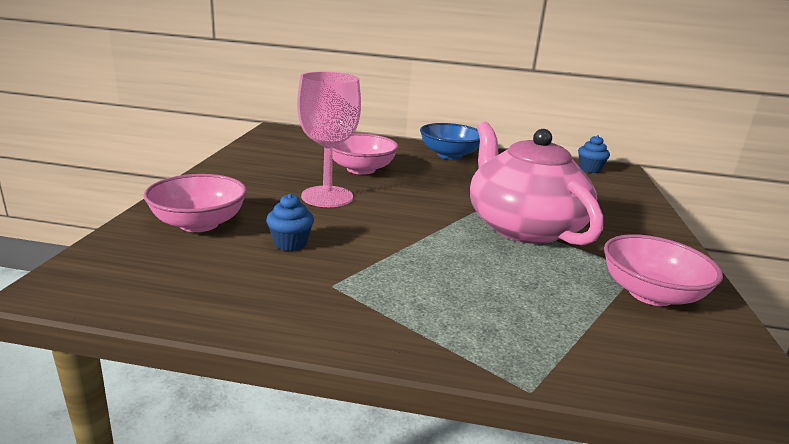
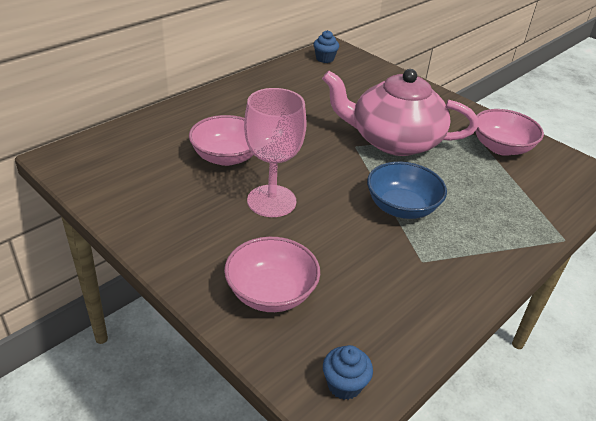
camera: 55 degrees left, 15 degrees up
(290, 243) = (346, 255): blue cupcake -> blue cupcake (344, 385)
(449, 155) = (237, 98): blue bowl -> blue bowl (401, 207)

